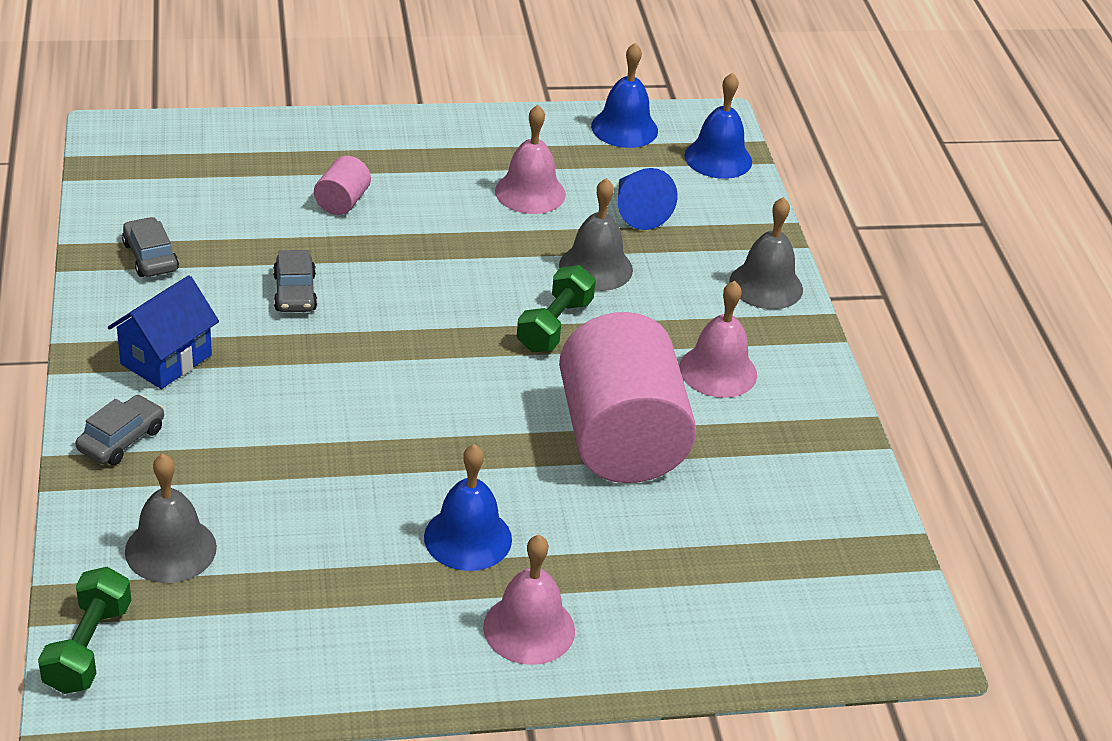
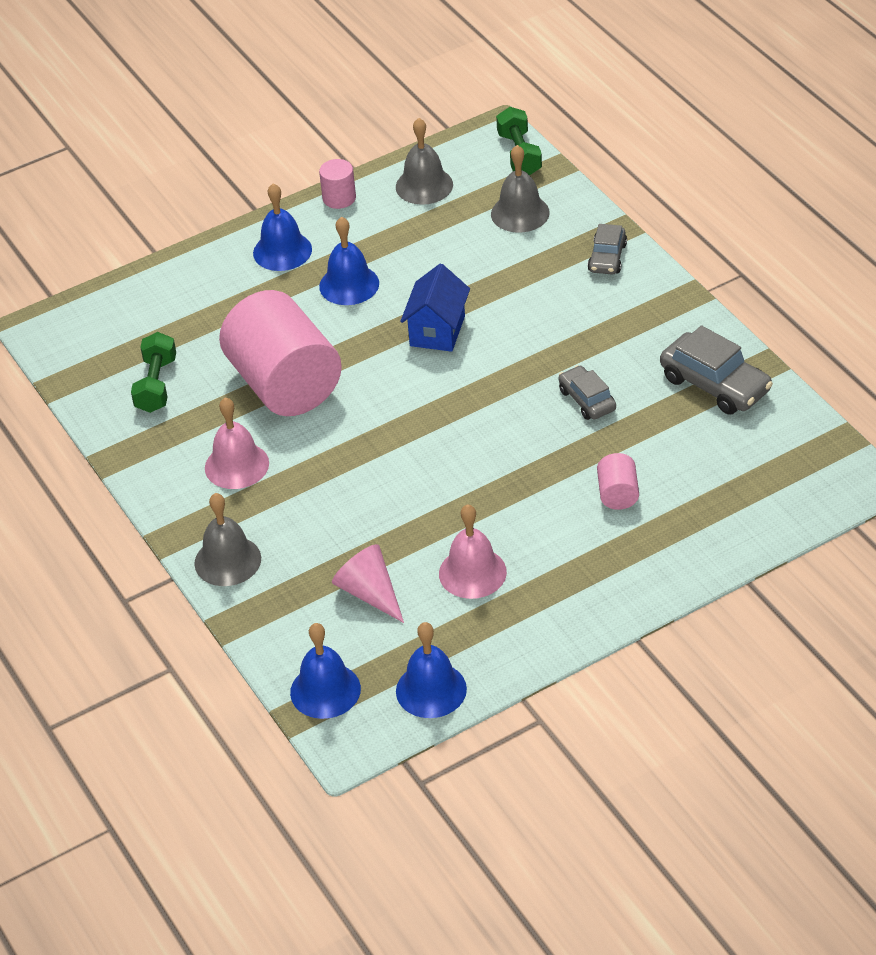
camera: 165 degrees right, 5 degrees up
(150, 257) = (715, 384): grey car -> grey car, size x1.63
(166, 359) = (629, 316): blue house -> blue house (437, 331)
(398, 685) = (339, 198): none -> pink cylinder
(529, 628) = (282, 251): pink bell -> blue bell
(554, 326) = (378, 452): green dumbbell -> green dumbbell (156, 385)
(596, 267) = (375, 519): grey bell -> grey bell (424, 185)
(637, 211) = (369, 593): blue cone -> pink cone

